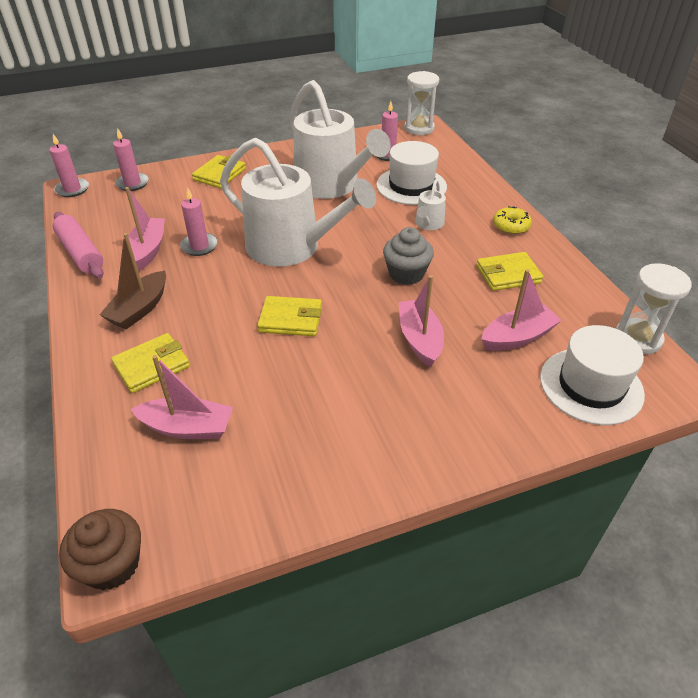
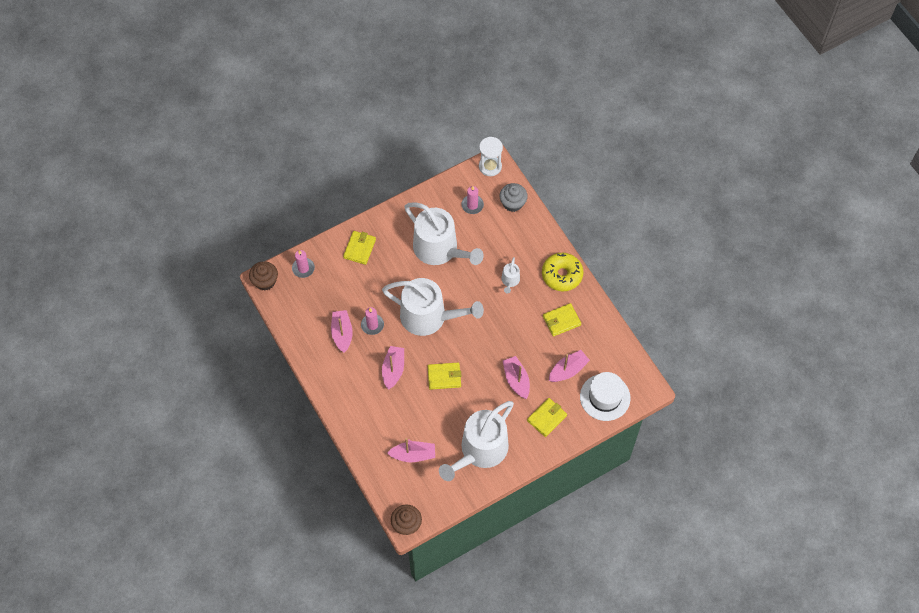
camera: 10 degrees left, 20 degrees up
(72, 189) = (265, 281): pink candle -> brown cupcake
(81, 253) = (302, 343): pink rolling pin -> none
(140, 309) = (358, 383): brown boat -> none
(152, 365) = (381, 421): yellow wallet -> yellow wallet (547, 418)
(207, 300) = (393, 370): none -> pink boat
(325, 440) = (480, 451): none -> white watering can
(406, 274) = (502, 330): grey cupcake -> grey cupcake (513, 203)
(411, 186) = (494, 241): white hat -> none
(511, 226) = (562, 275): yellow donut -> yellow donut, size x1.74
(638, 338) = (631, 360): white hourglass -> none

